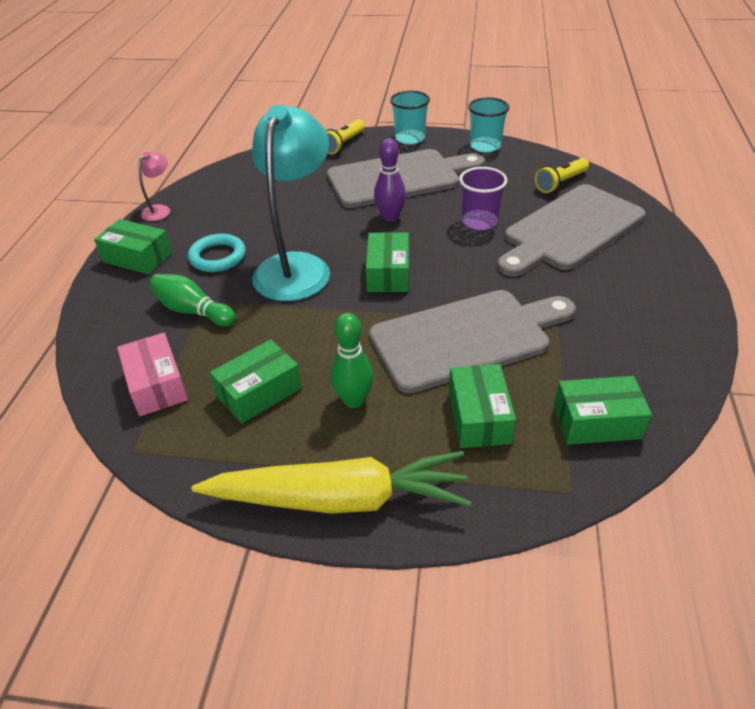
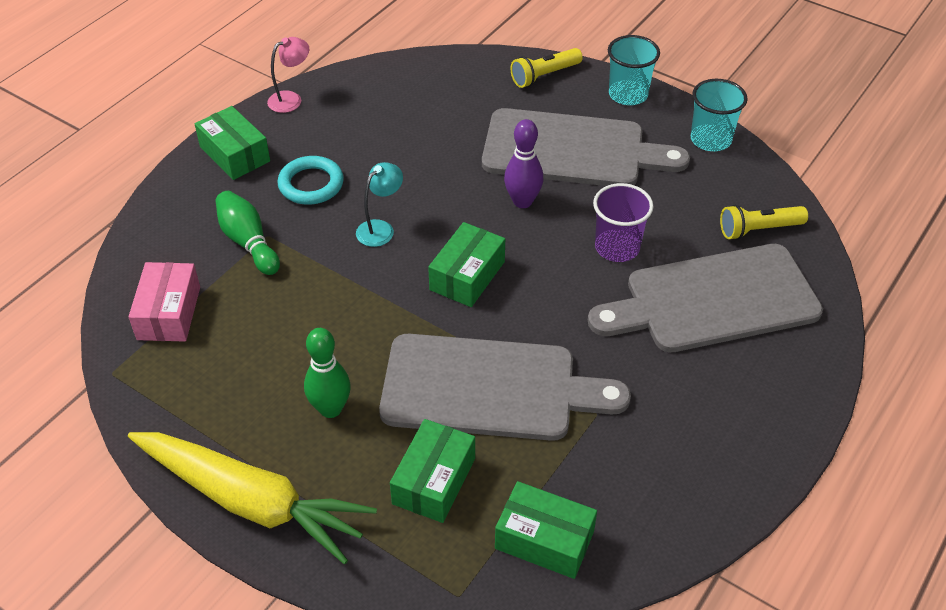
camera: 25 degrees right, 5 degrees up
(259, 392) = (252, 361): green box -> none
(297, 266) = (380, 228): turquoise lamp -> turquoise lamp, size x0.43

